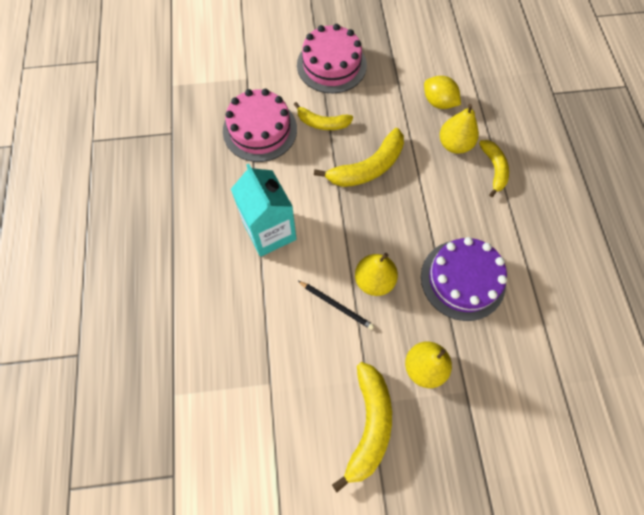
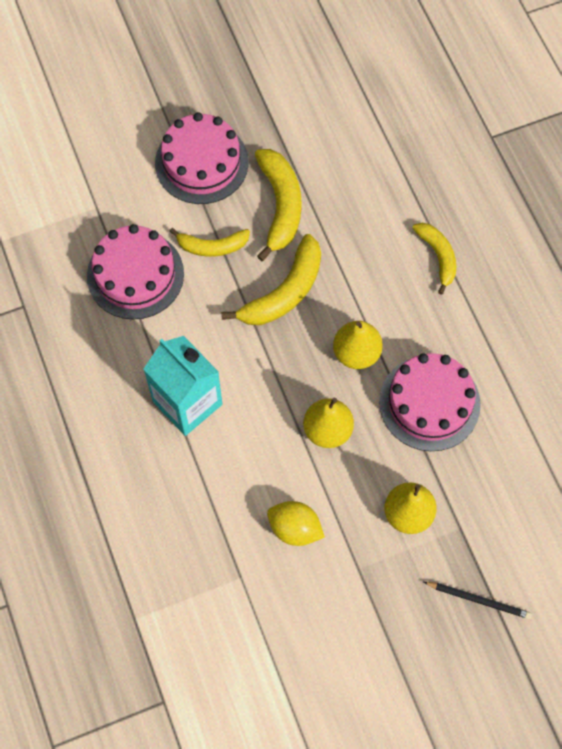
camera: 15 degrees left, 0 degrees up
(336, 305) = (291, 470): black pencil -> black pencil (479, 600)
(368, 424) = (362, 591): yellow banana -> yellow banana (280, 206)
(438, 102) = (351, 183): yellow lemon -> yellow lemon (295, 528)
(454, 144) = (383, 236): yellow pear -> yellow pear (356, 353)
(462, 279) = (429, 403): purple cake -> pink cake

